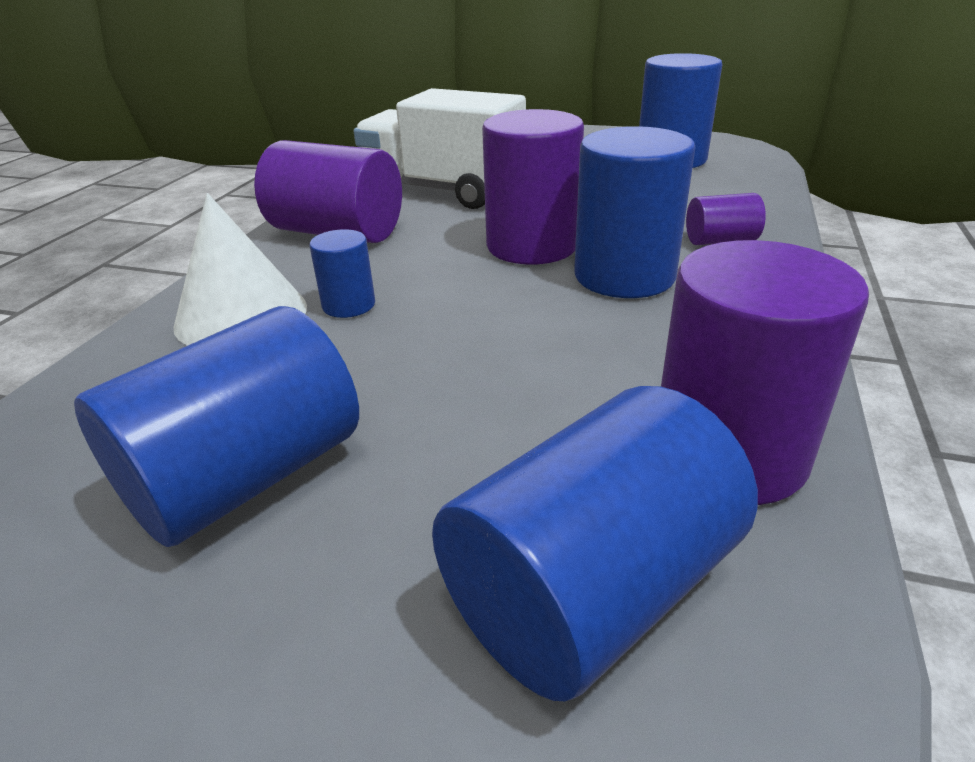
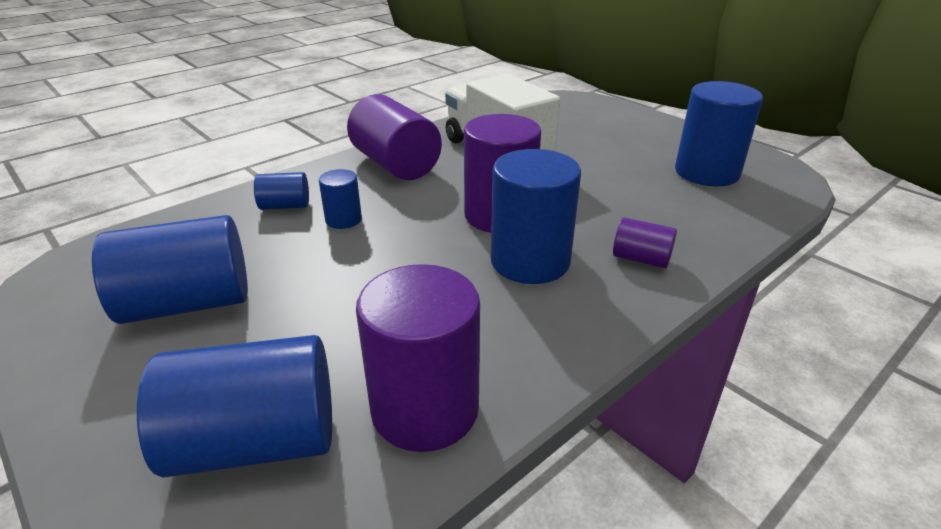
camera: 30 degrees right, 0 degrees up
(241, 315) = (285, 206): white cone -> blue cylinder

